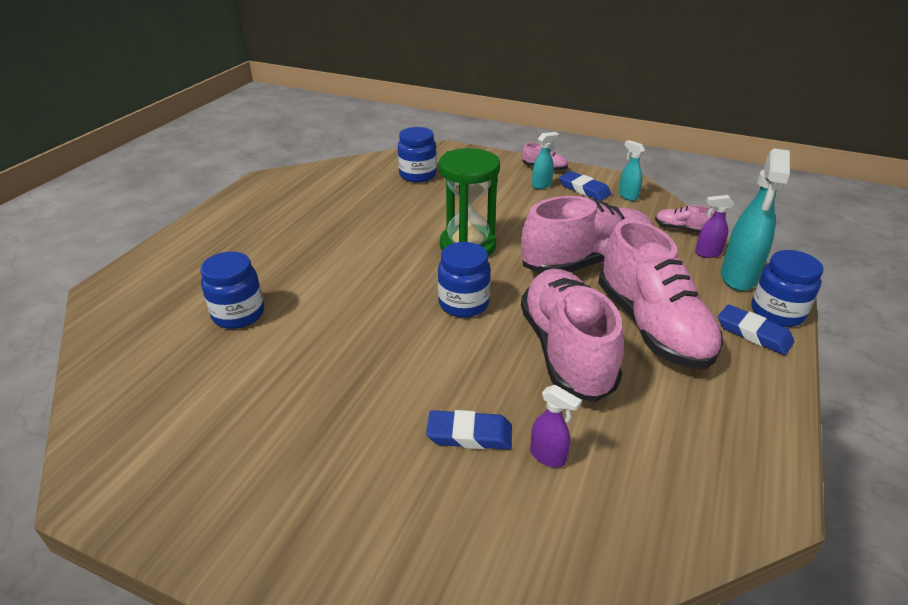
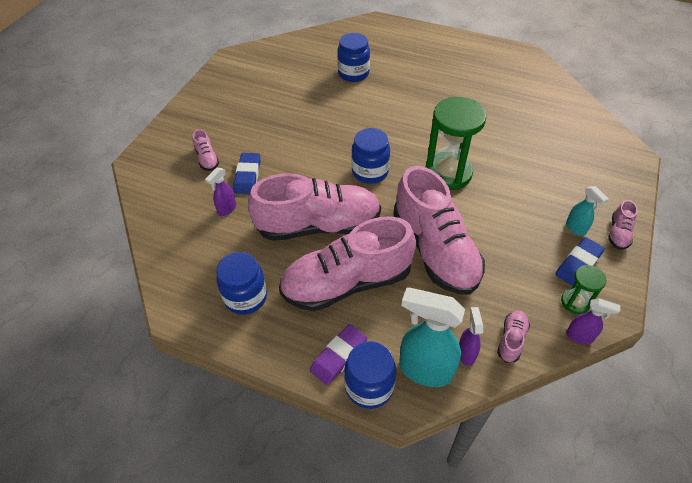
camera: 90 degrees right, 15 degrees up
(418, 175) = (565, 138): blue jar -> blue jar (245, 297)
(423, 500) = (207, 159): none -> pink shoe
(627, 196) = (575, 302): turquoise spray bottle -> green hourglass
(662, 198) = (579, 336): none -> purple spray bottle
(753, 333) = (339, 356): blue eraser -> purple eraser

